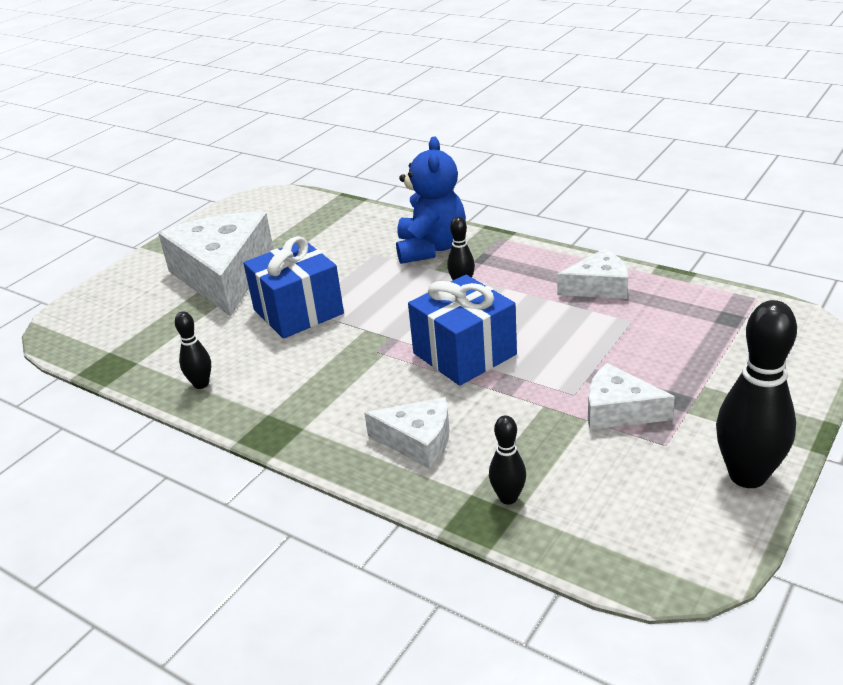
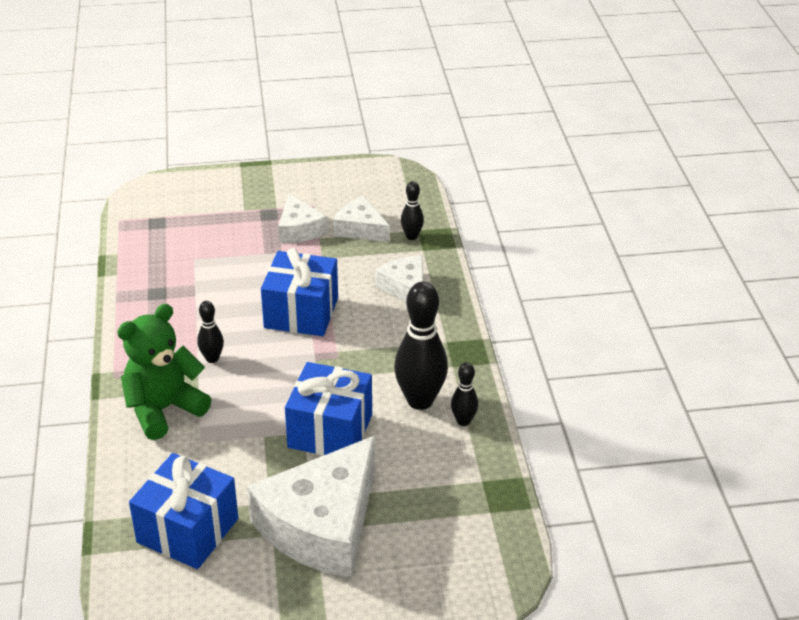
camera: 135 degrees left, 5 degrees up
(303, 227) = (187, 530): none -> blue gift
(431, 248) = (164, 409): blue teddy bear -> green teddy bear
(599, 286) = (157, 290): white cheese -> white cheese (360, 229)
(747, 476) = (313, 174): black bowling pin -> black bowling pin (420, 400)

